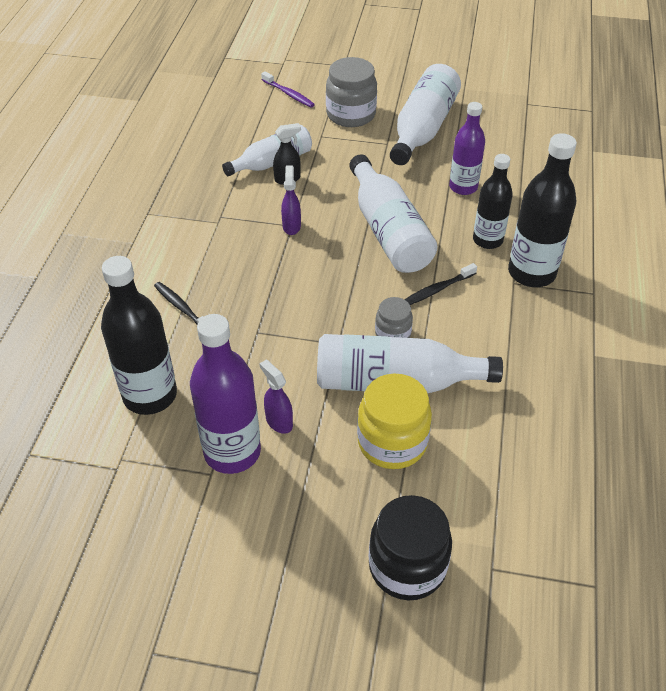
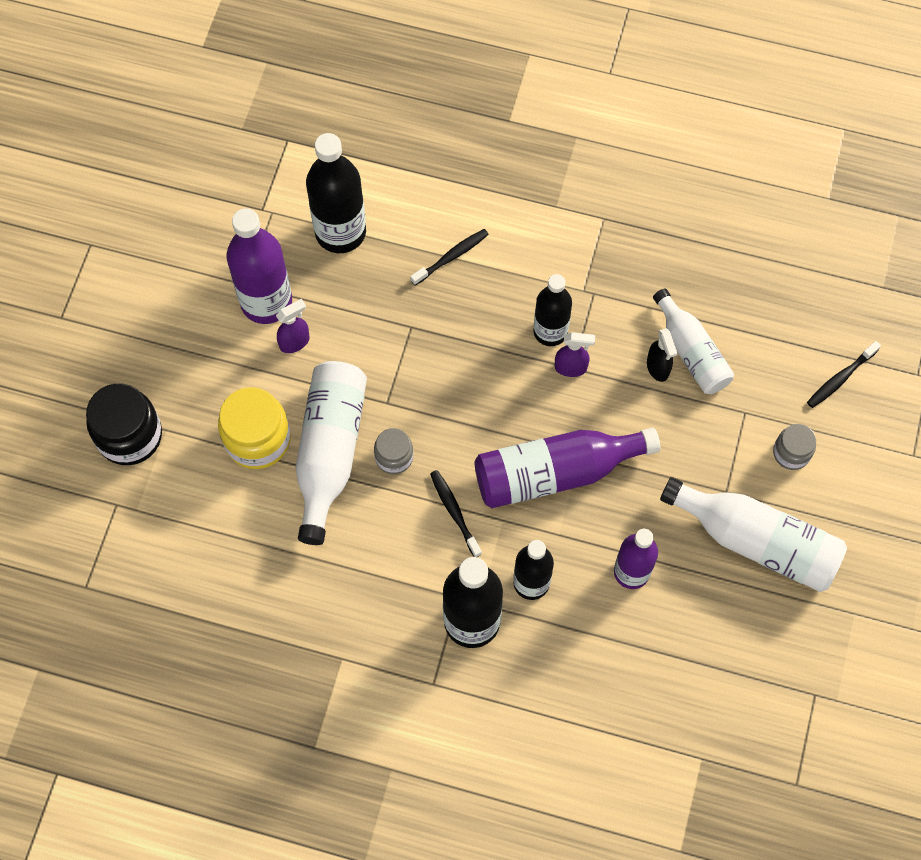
camera: 95 degrees right, 20 degrees up
(258, 240) = (550, 331): none -> black bottle
(289, 94) = (840, 378): purple toothbrush -> black toothbrush
(351, 115) = (791, 453): grey jar -> grey jar, size x0.57
(388, 231) = (555, 472): white bottle -> purple bottle

